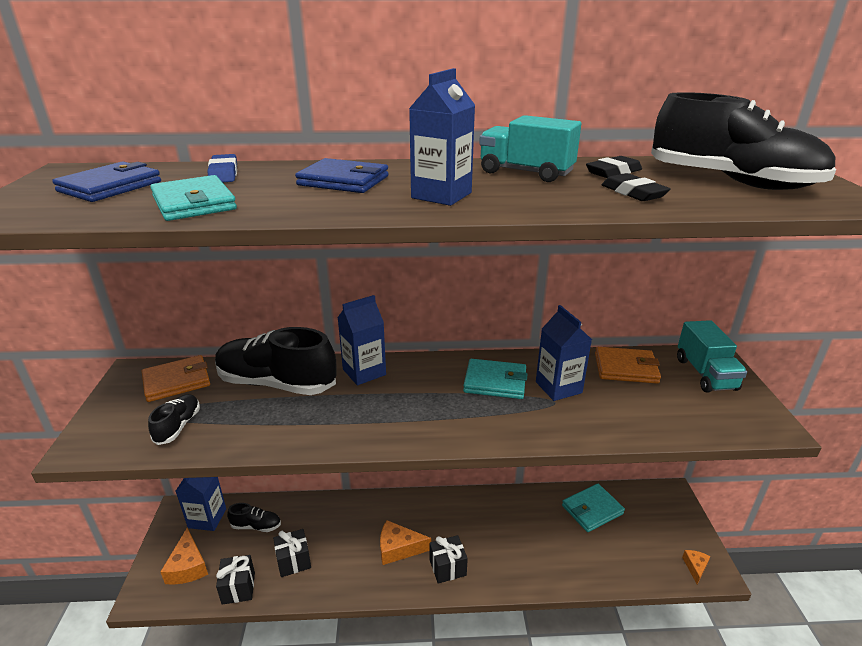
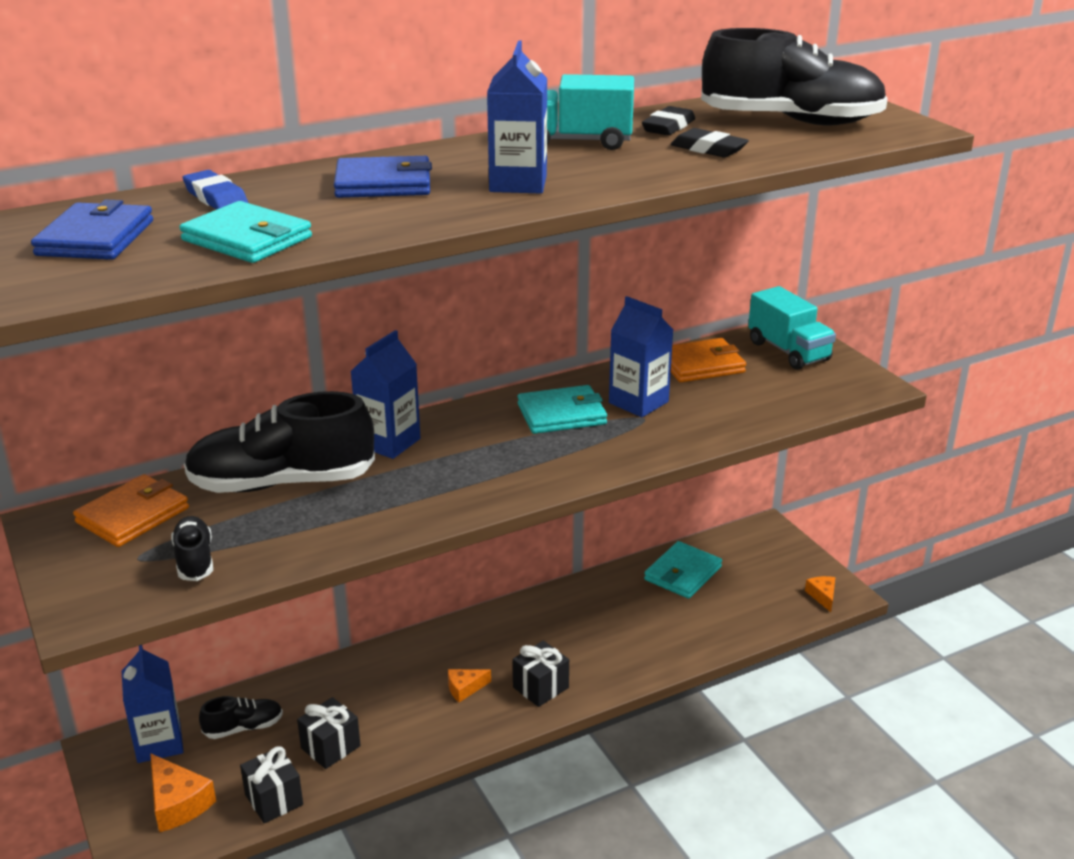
camera: 25 degrees left, 0 degrees up
(398, 548) = (465, 688): orange cheese -> orange cheese, size x0.60

